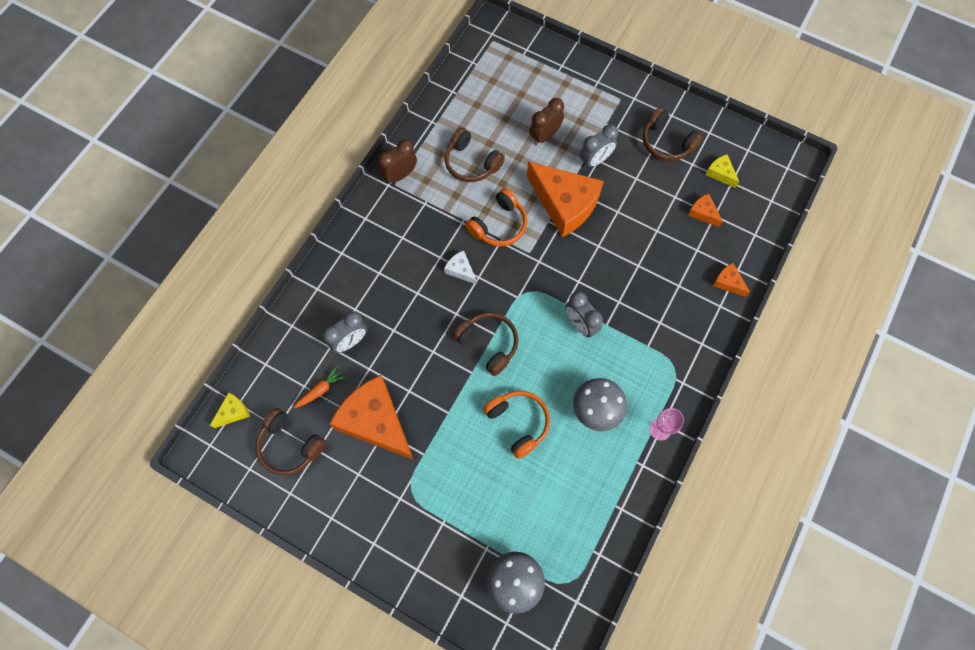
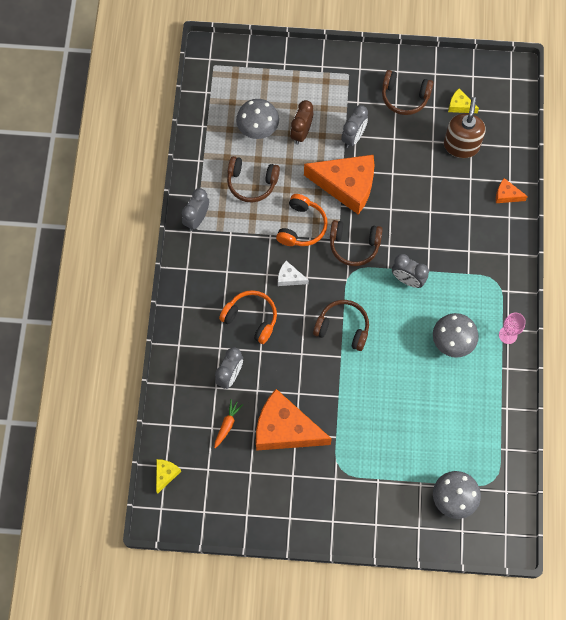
camera: 25 degrees left, 0 degrees up
(290, 445) = (226, 479): brown headphones -> brown headphones (354, 245)
(400, 175) = (197, 219): brown clock -> grey clock
(504, 115) = (258, 129): none -> grey mushroom
(518, 423) = (397, 379): orange headphones -> orange headphones (251, 318)
(703, 213) = (461, 145): orange cheese -> brown soap dispenser

